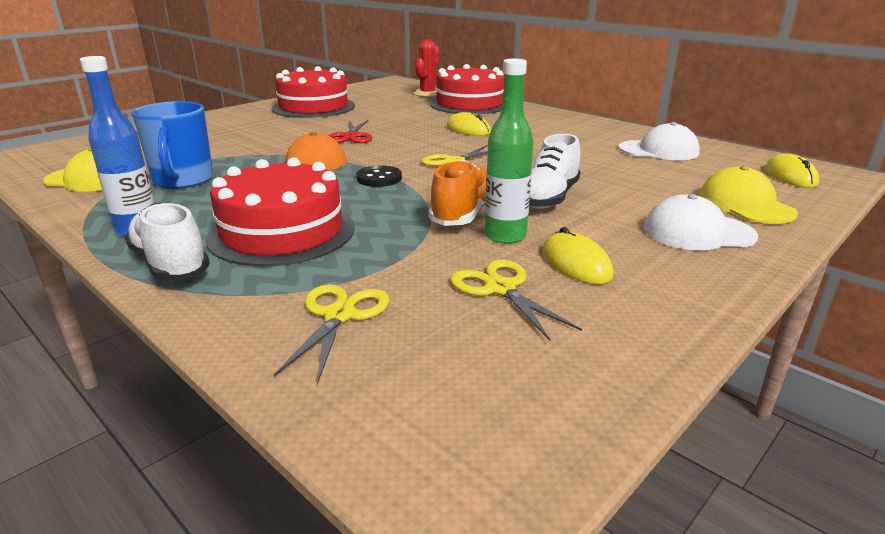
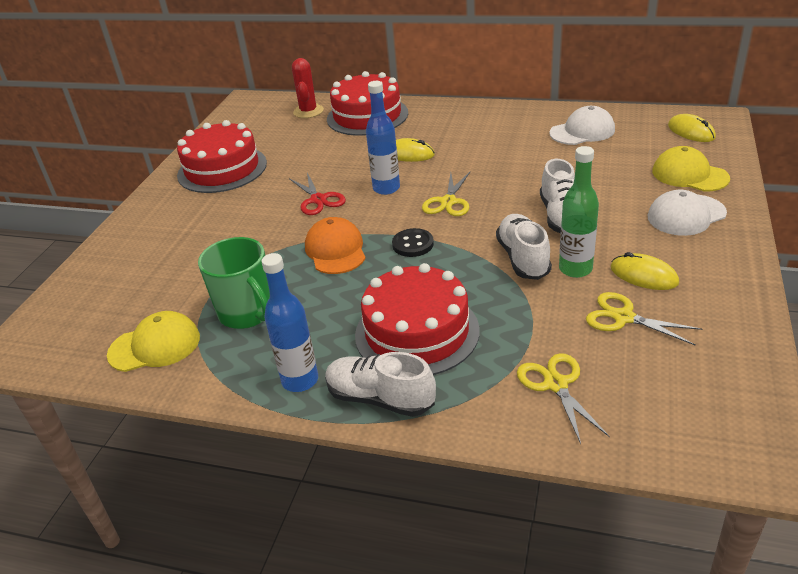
camera: 25 degrees left, 10 degrees up
(183, 180) = (247, 313): blue mug -> green mug
(415, 143) = (386, 188): none -> blue bottle
(463, 214) = (523, 258): orange shoe -> white shoe

